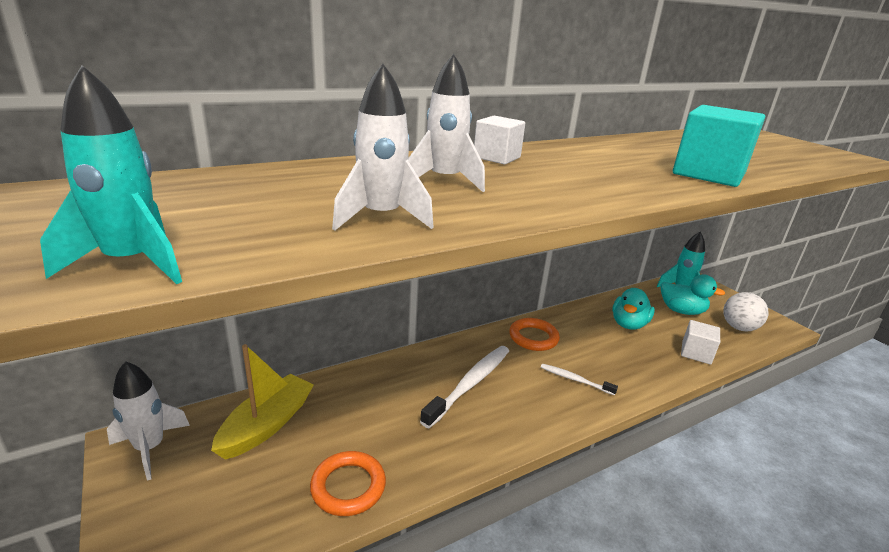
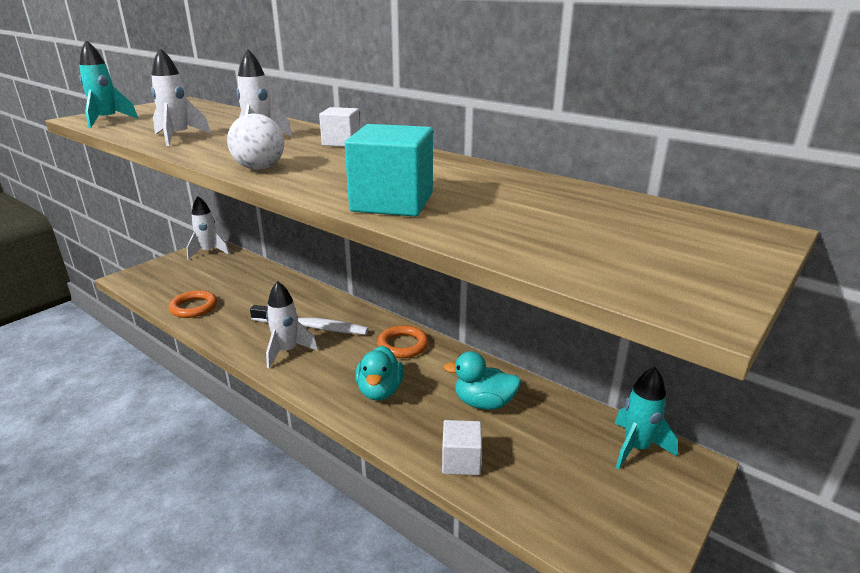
camera: 70 degrees right, 0 degrees up
(267, 425) = (236, 272): yellow boat -> none
(514, 411) = (287, 351): none -> white rocket
(575, 380) = (348, 376): white toothbrush -> none
(681, 311) = (565, 448): turquoise duck -> turquoise duck (380, 391)
(738, 327) = (572, 510): white ball -> white ball (259, 168)

